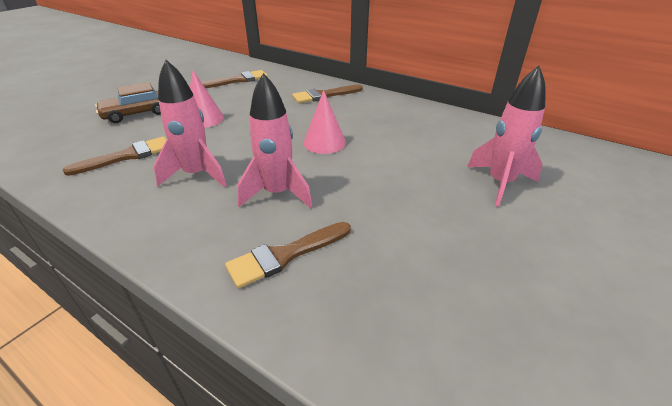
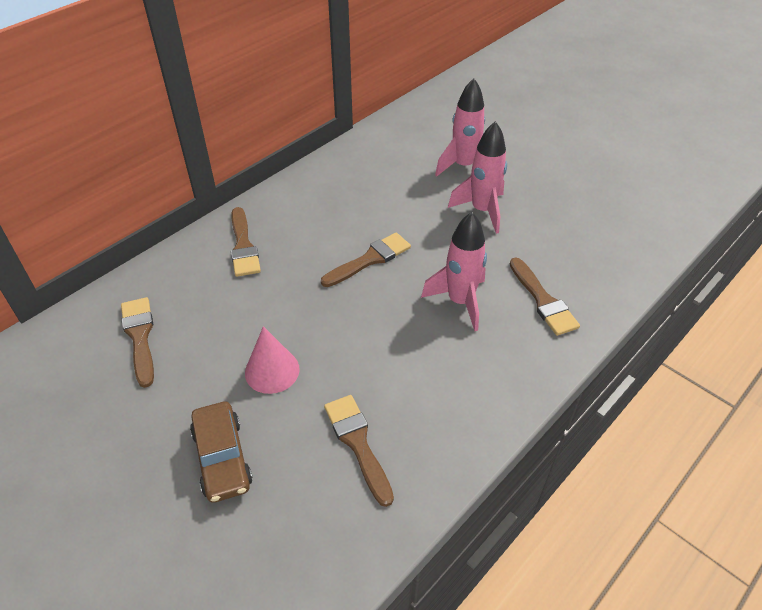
camera: 80 degrees left, 10 degrees up
(197, 175) = (415, 366): pink rocket -> pink rocket (482, 211)
(324, 142) = (369, 259): pink cone -> brown brush

